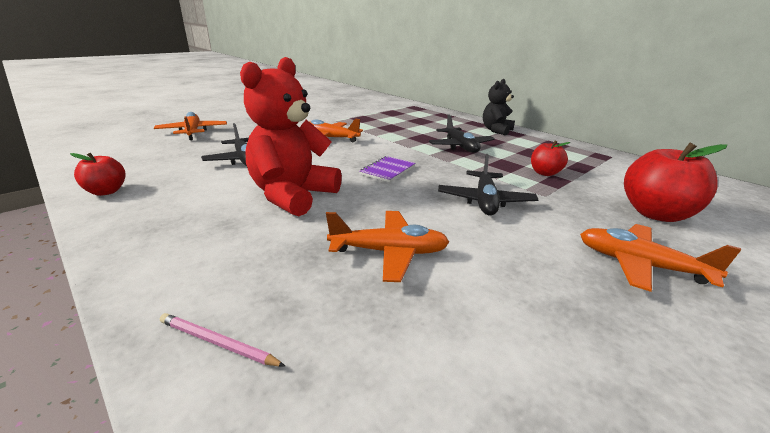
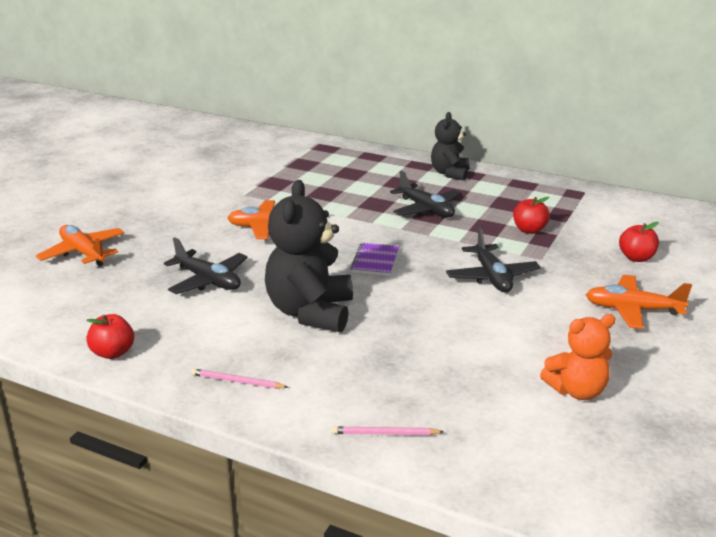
camera: 20 degrees left, 0 degrees up
(156, 237) = (237, 381): none -> pink pencil
(293, 195) = (310, 312): red teddy bear -> black teddy bear
(389, 252) = (445, 345): orange plane -> none
(520, 357) = (577, 391): none -> orange teddy bear
(655, 214) = (636, 258): red apple -> red apple, size x0.57

